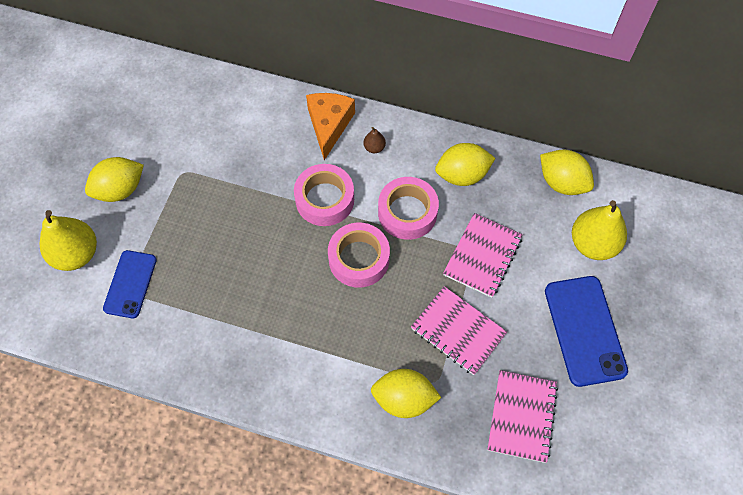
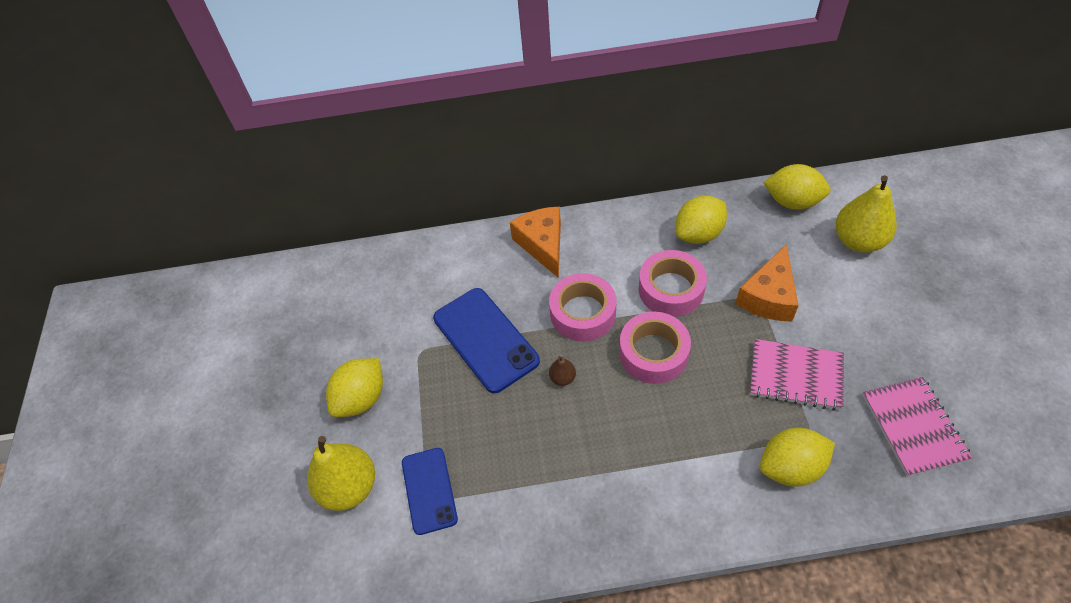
camera: 20 degrees left, 10 degrees down
(374, 147) = (599, 246): brown pear -> brown pear (562, 378)
(482, 256) = (768, 296): pink notebook -> orange cheese
(584, 330) = (909, 319): blue phone -> blue phone (485, 339)

